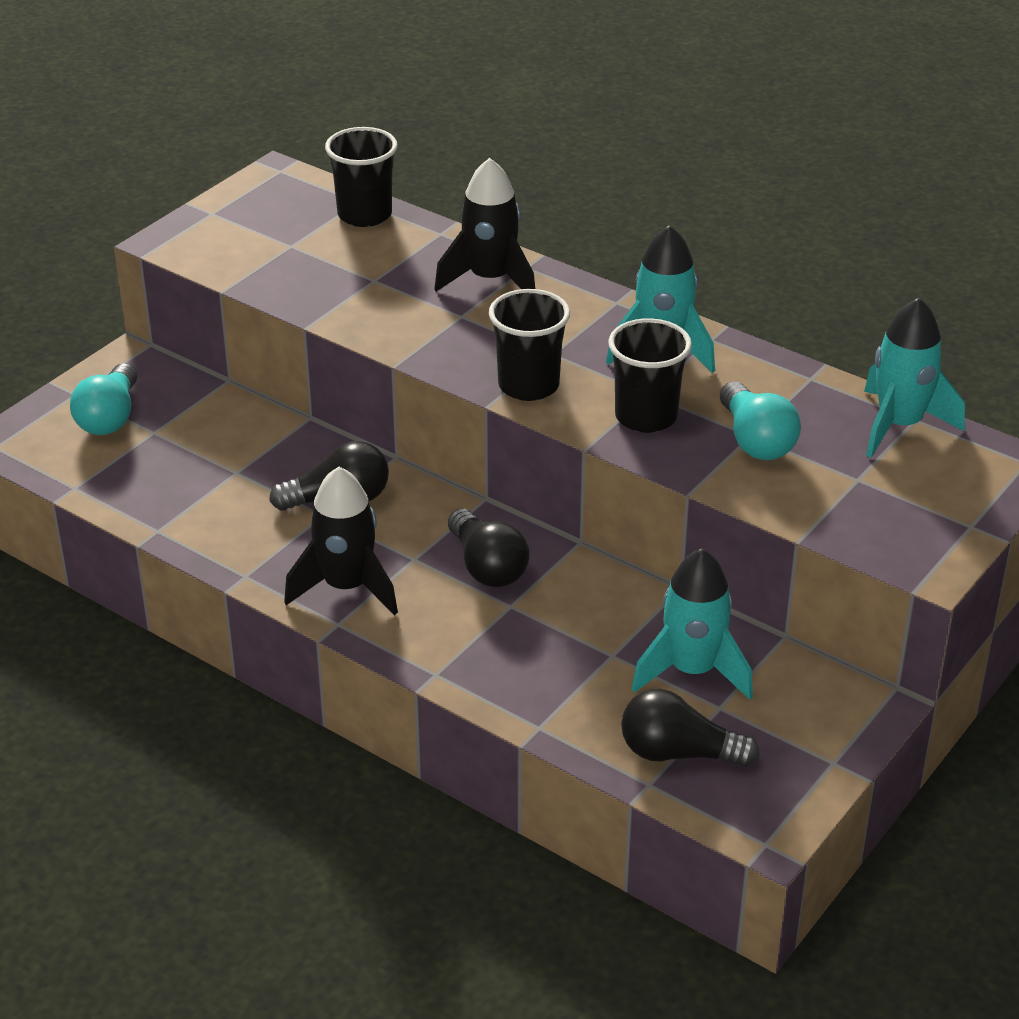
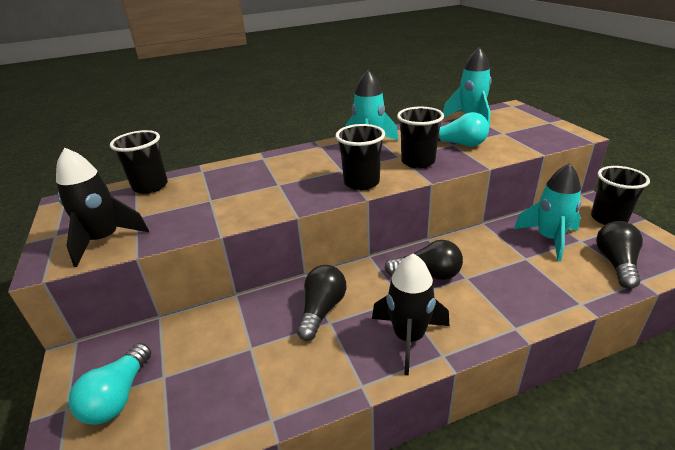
camera: 55 degrees left, 5 degrees down
(110, 417) = (118, 396): turquoise light bulb -> turquoise light bulb turned 60 degrees clockwise
(490, 280) = (260, 169): black rocket -> black rocket (104, 240)
(678, 753) = (616, 263): black light bulb -> black light bulb turned 150 degrees clockwise
(828, 732) = (608, 218): none -> black cup

